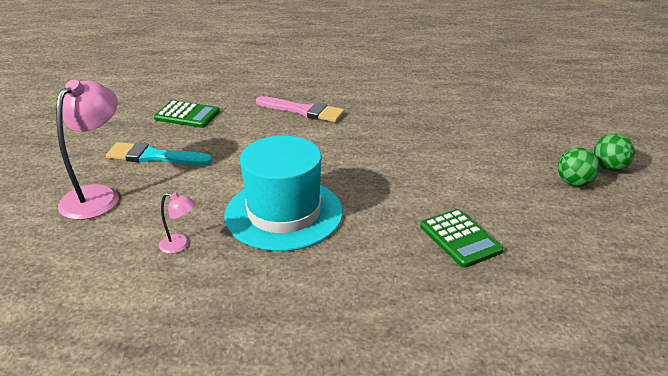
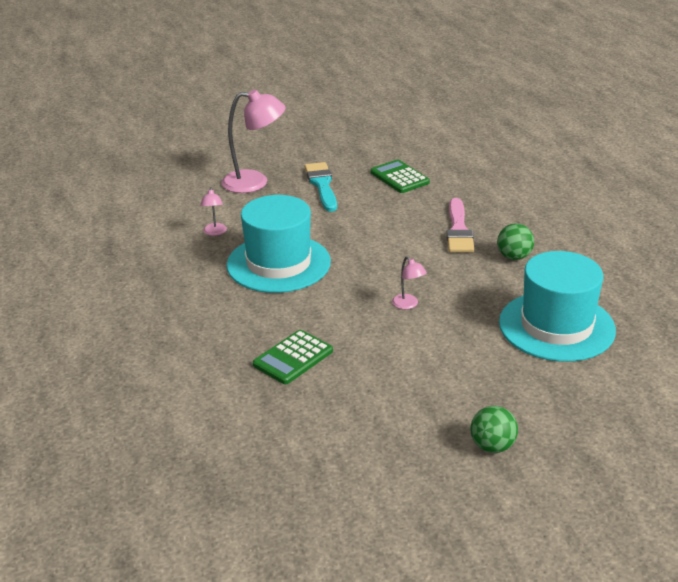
camera: 70 degrees right, 0 degrees up
(187, 115) = (399, 177): green calculator -> green calculator turned 150 degrees clockwise
(403, 159) = (408, 305): none -> pink lamp
(465, 108) = (556, 326): none -> turquoise hat
(574, 183) = (439, 421): green ball -> green ball (514, 257)

